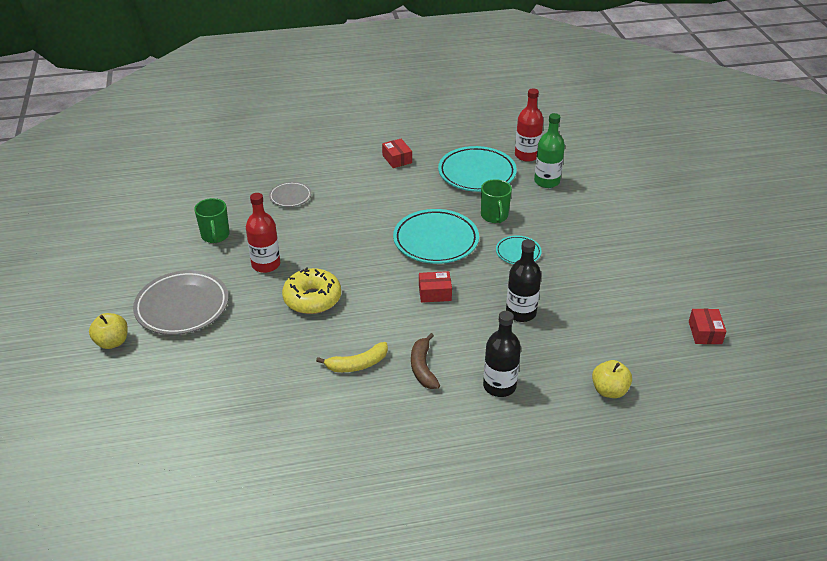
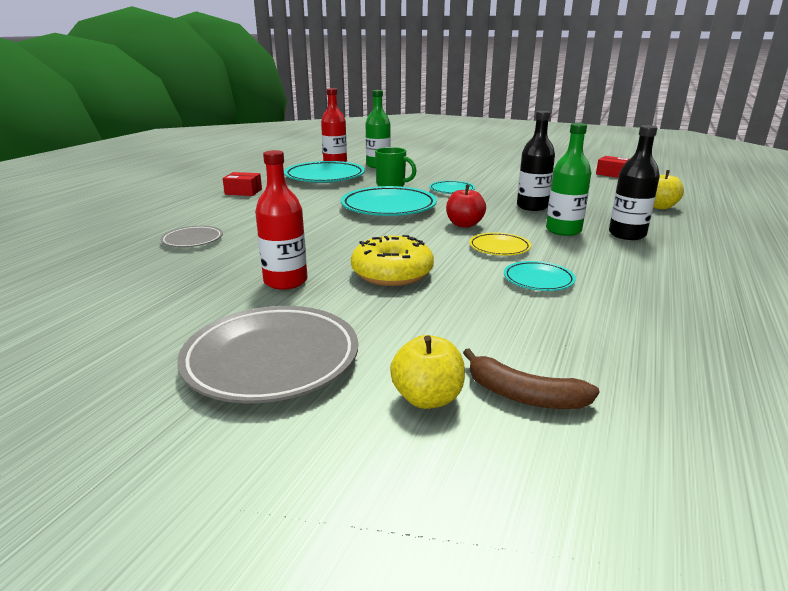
camera: 55 degrees left, 15 degrees down
(112, 342) = (253, 460): yellow apple -> yellow apple (427, 398)
(215, 236) = (167, 296): green mug -> none
(357, 364) = (538, 280): yellow banana -> turquoise plate
(401, 328) = (499, 248): none -> yellow plate
(423, 367) = (573, 254): brown banana -> brown banana (523, 395)
(435, 293) = (464, 224): red box -> red apple
(473, 348) = (563, 230): none -> green bottle

